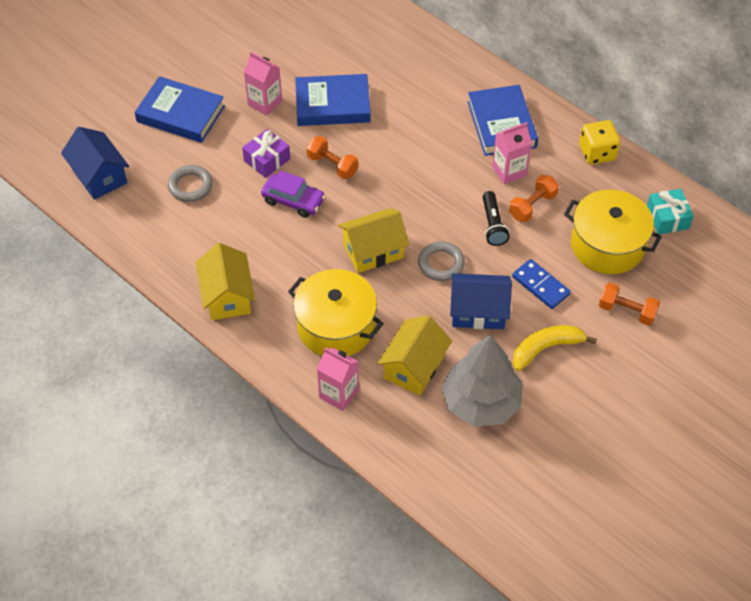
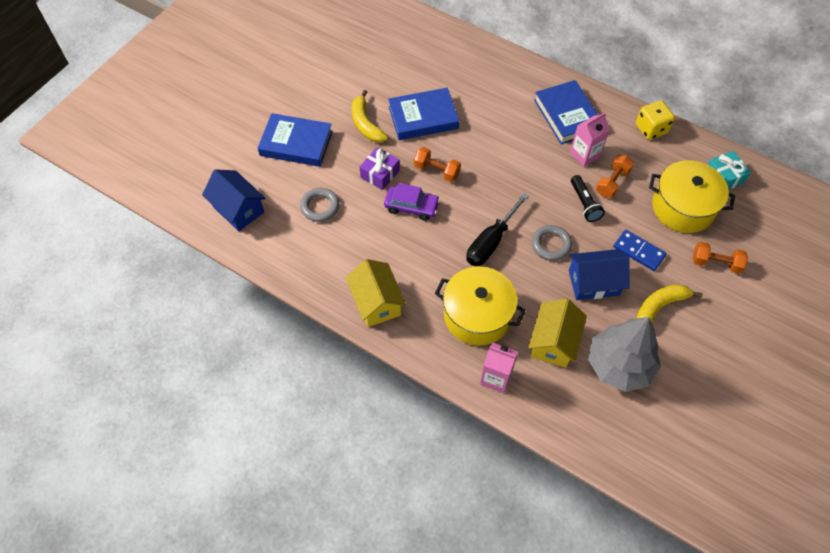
camera: 10 degrees left, 5 degrees up
(265, 103) = (366, 124): pink carton -> yellow banana
(373, 251) = (491, 242): yellow house -> black screwdriver

